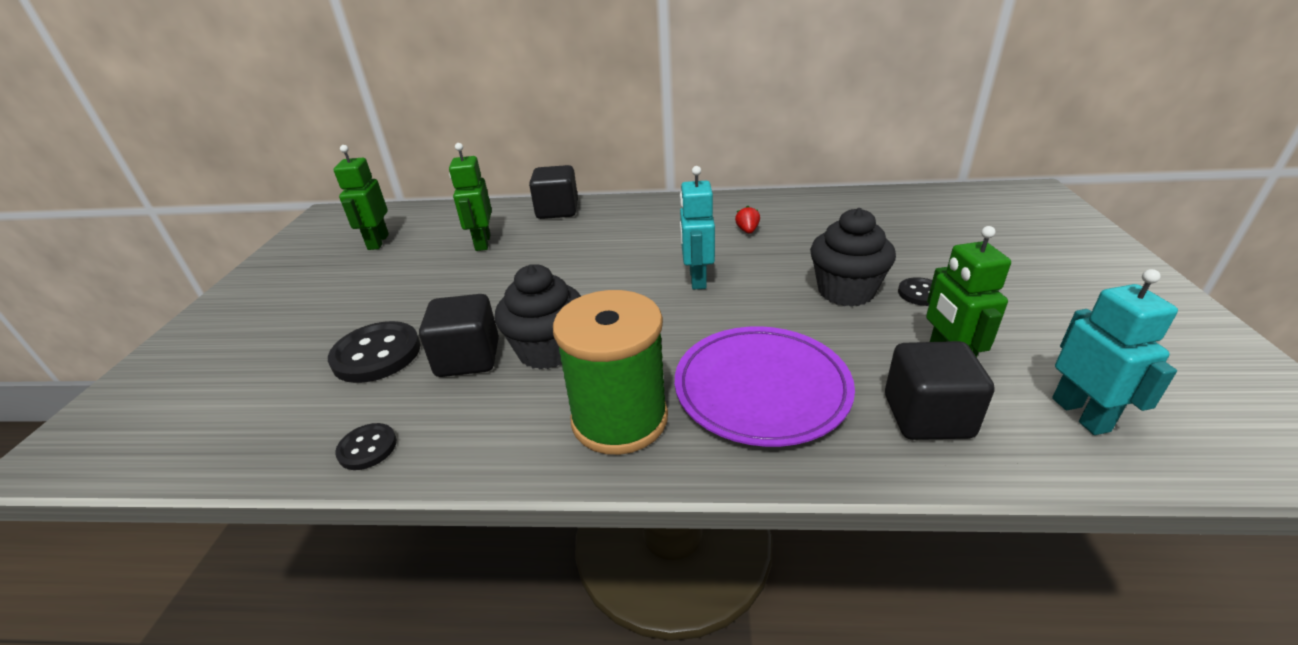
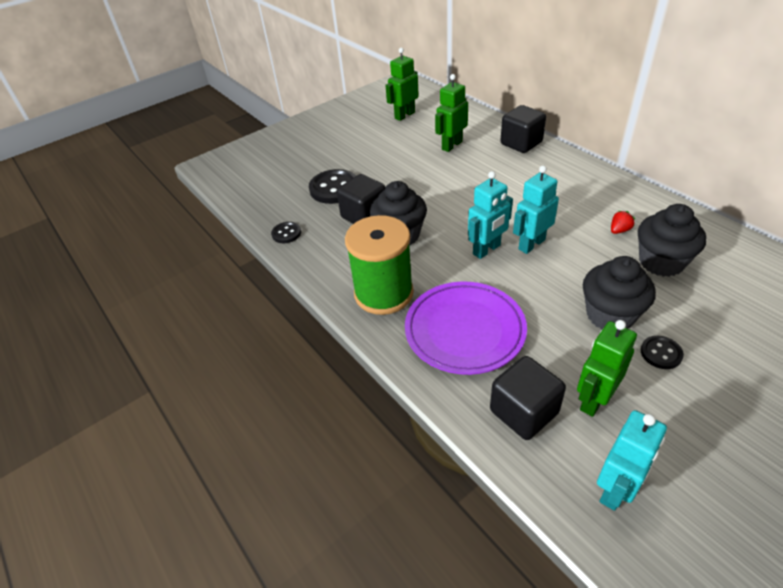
camera: 50 degrees right, 10 degrees up
(664, 307) = (487, 250): none -> turquoise robot
(812, 235) = (661, 262): none -> black cupcake

